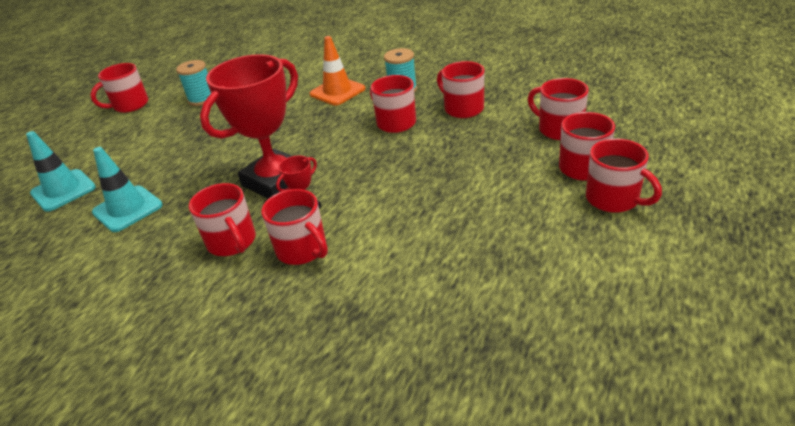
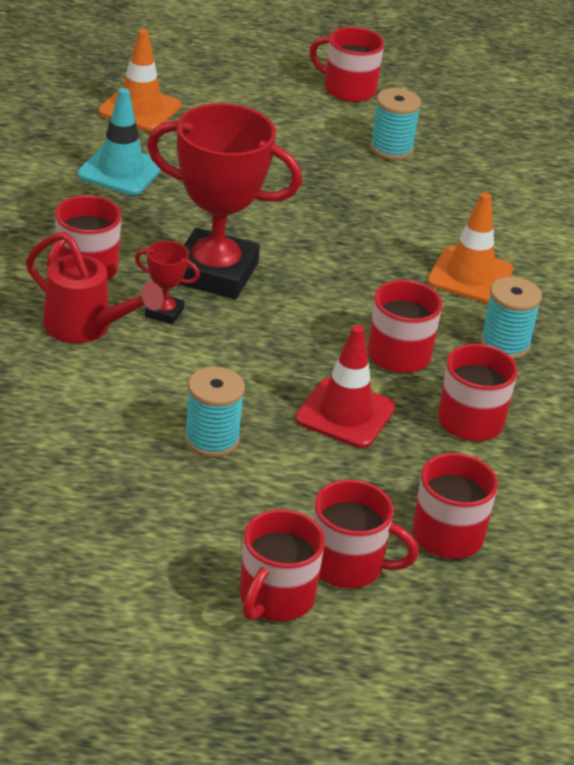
camera: 60 degrees right, 0 degrees up
(63, 190) = (140, 109): turquoise traffic cone -> orange traffic cone
(302, 250) = (87, 328): red mug -> red watering can
(443, 149) = (345, 413): none -> red traffic cone
(451, 205) = (211, 439): none -> turquoise spool

